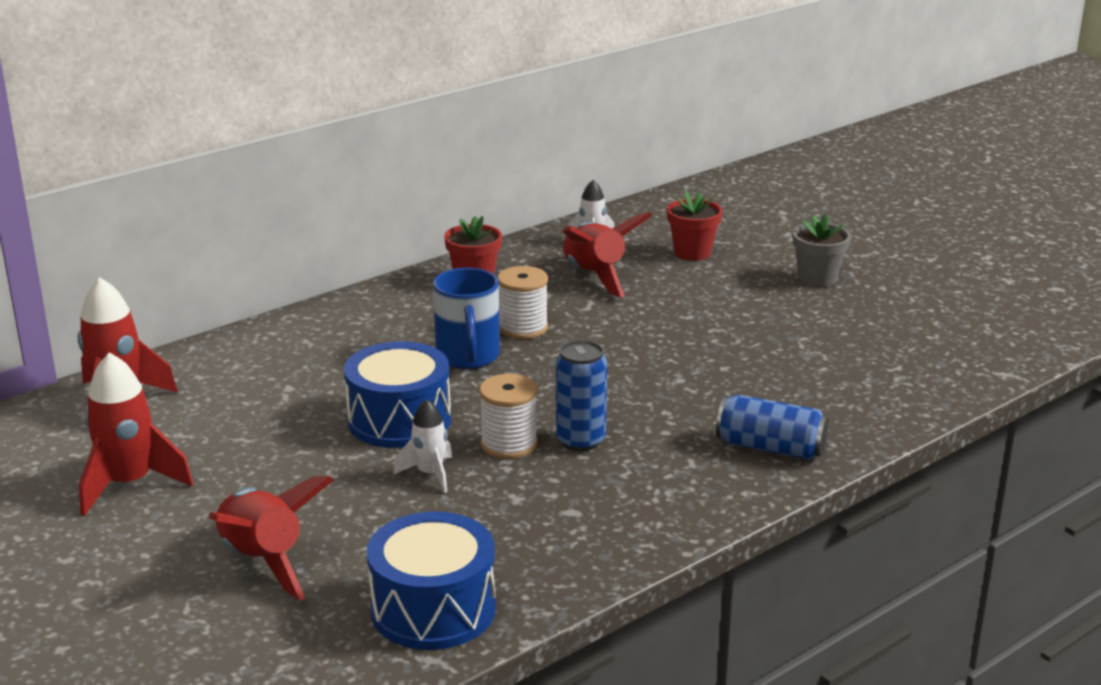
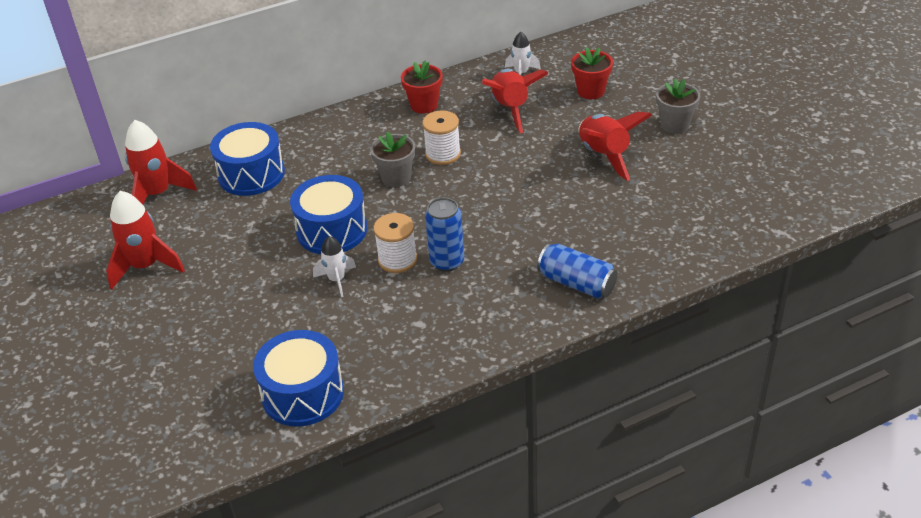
camera: 15 degrees right, 15 degrees up
(254, 368) = (251, 174): none -> blue drum
(263, 561) = (209, 340): red rocket -> red rocket (604, 156)
(468, 357) = (396, 177): blue mug -> grey flower pot

